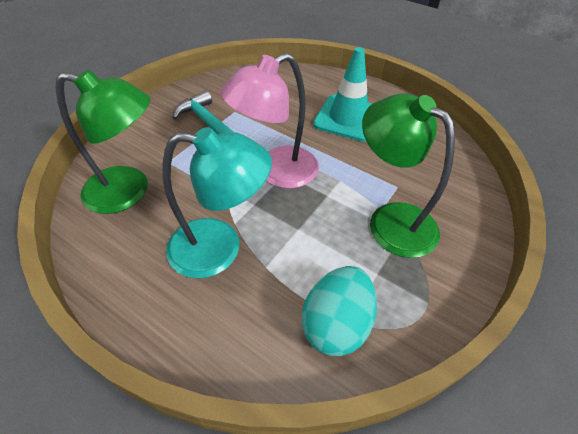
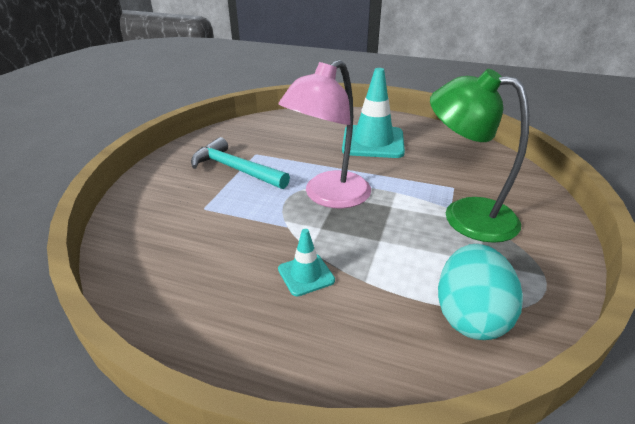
camera: 15 degrees left, 15 degrees down
(129, 192) = (171, 243): green lamp -> none
(220, 248) = (306, 275): turquoise lamp -> turquoise traffic cone

